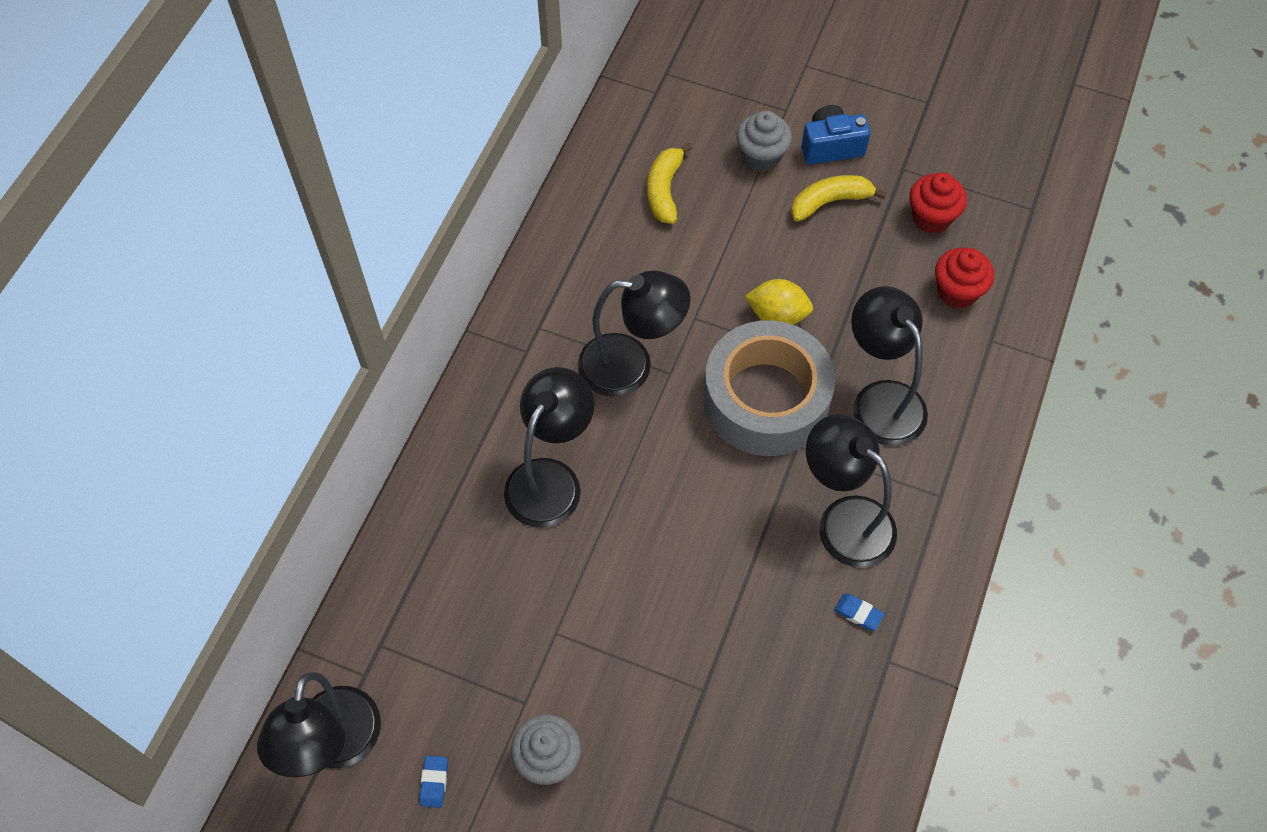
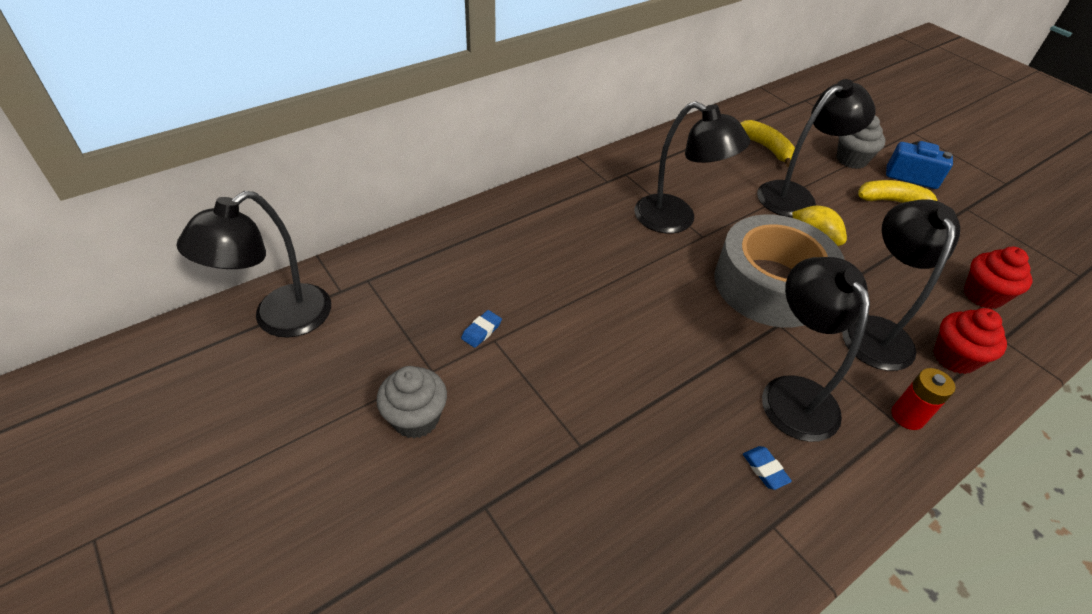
camera: 30 degrees right, 15 degrees down
(434, 782) = (320, 382): blue eraser -> blue eraser (481, 331)
(551, 479) = (568, 251): black lamp -> black lamp (795, 196)
(664, 190) = (766, 148): yellow banana -> yellow banana turned 105 degrees clockwise
(931, 217) = (979, 244): red cupcake -> red cupcake (954, 358)
(944, 483) = (907, 416): none -> red battery

